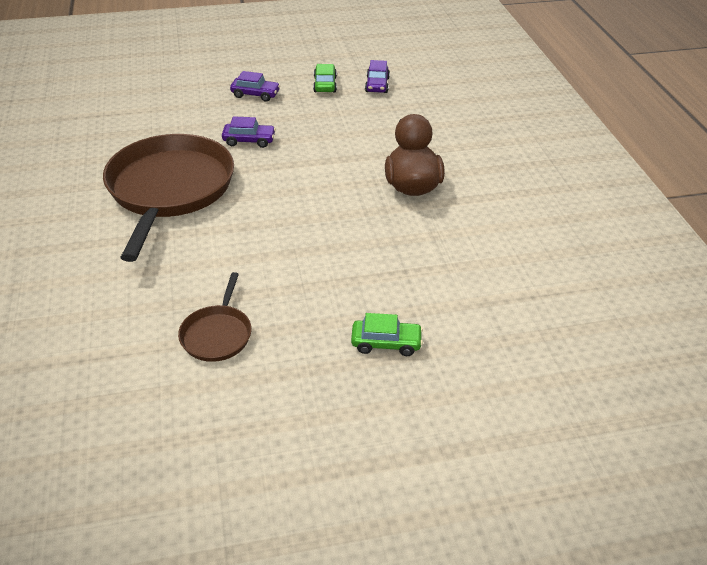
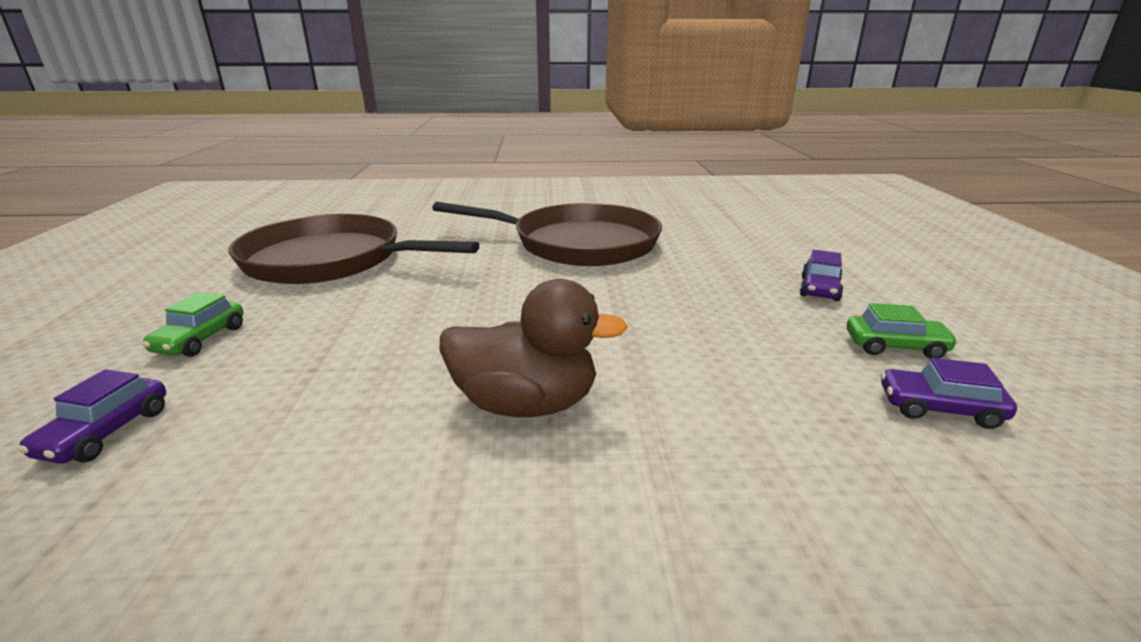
camera: 100 degrees right, 15 degrees down
(217, 334) = (331, 260): brown pan -> brown pan, size x2.20
(249, 141) = (682, 281): purple car -> purple car (106, 432)

